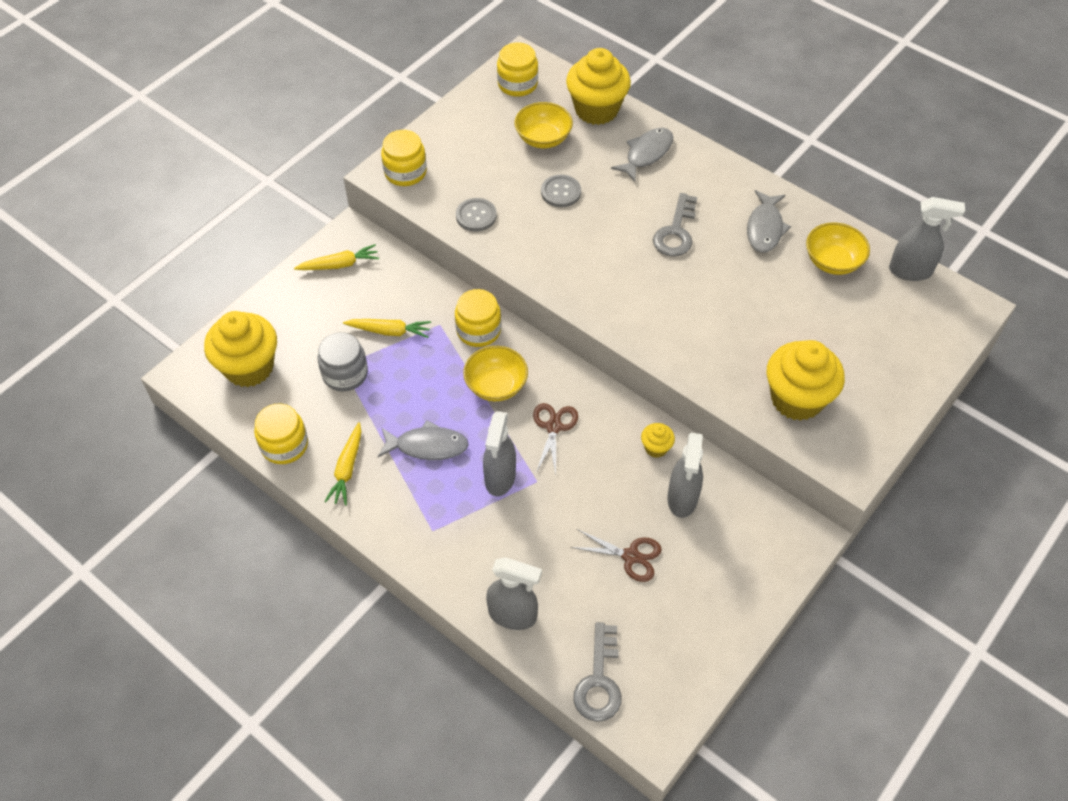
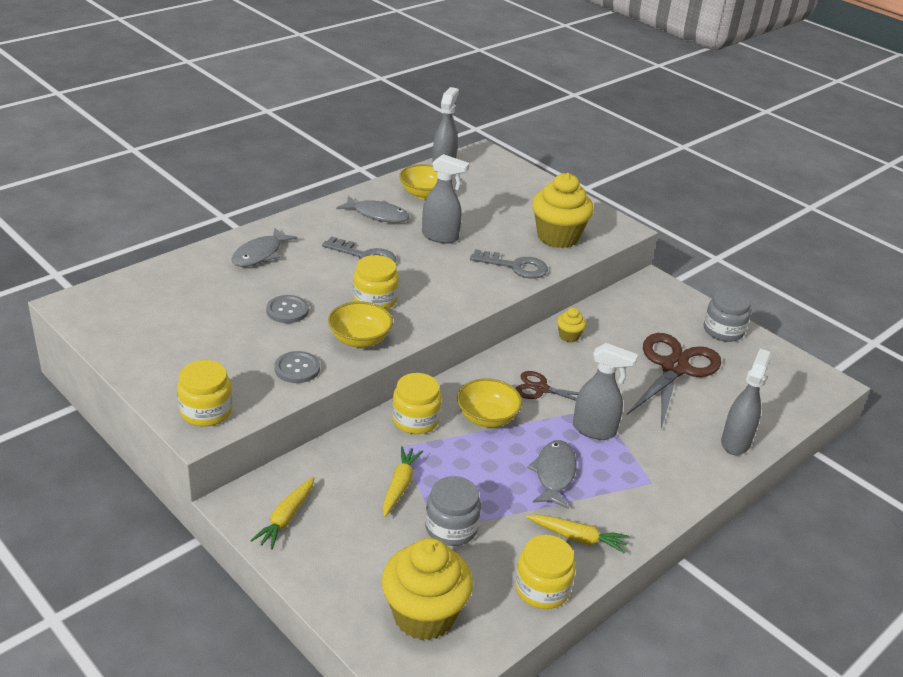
camera: 85 degrees left, 20 degrees down
(339, 265) = (286, 518): yellow carrot -> yellow carrot turned 150 degrees counterclockwise
(517, 84) = (110, 313): yellow jar -> yellow jar (375, 300)
(543, 138) = (205, 309): yellow bowl -> yellow bowl (359, 339)
(596, 109) = (182, 271): yellow cupcake -> none
(599, 680) = (788, 403): grey key -> grey key (515, 266)
(631, 556) = (675, 368): brown scissors -> brown scissors, size x1.93
(646, 154) = (260, 254): grey fish -> grey fish turned 105 degrees counterclockwise
(682, 499) = (620, 332): grey spray bottle -> grey spray bottle (440, 237)
(727, 615) = (723, 331): none -> grey jar

